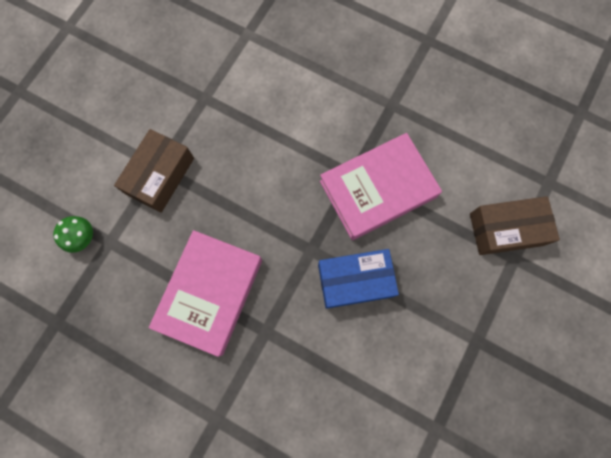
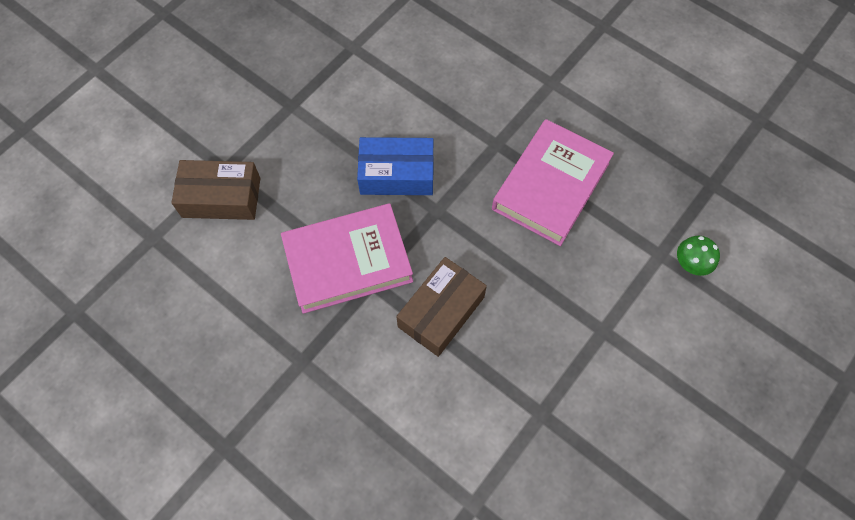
camera: 170 degrees left, 10 degrees down
(160, 176) = (601, 319): brown box -> brown box (441, 312)

